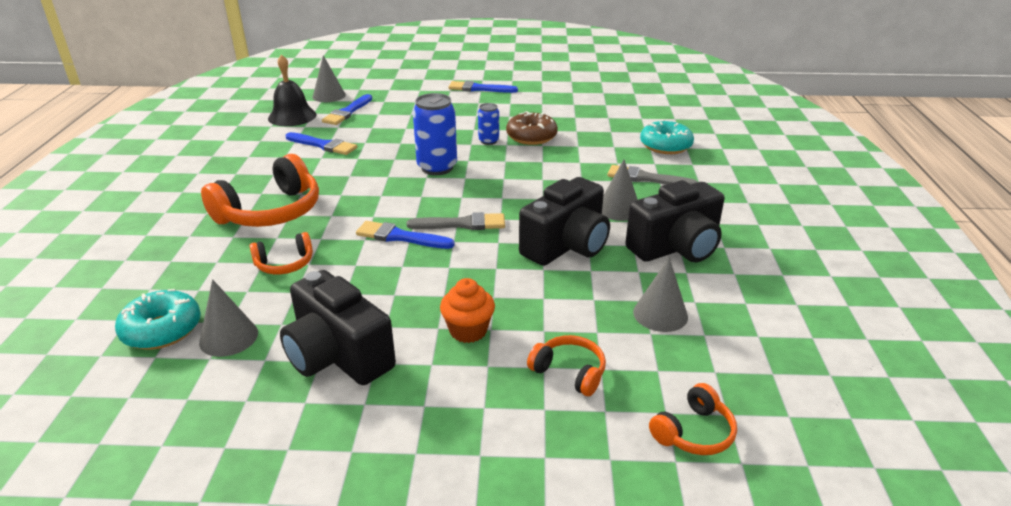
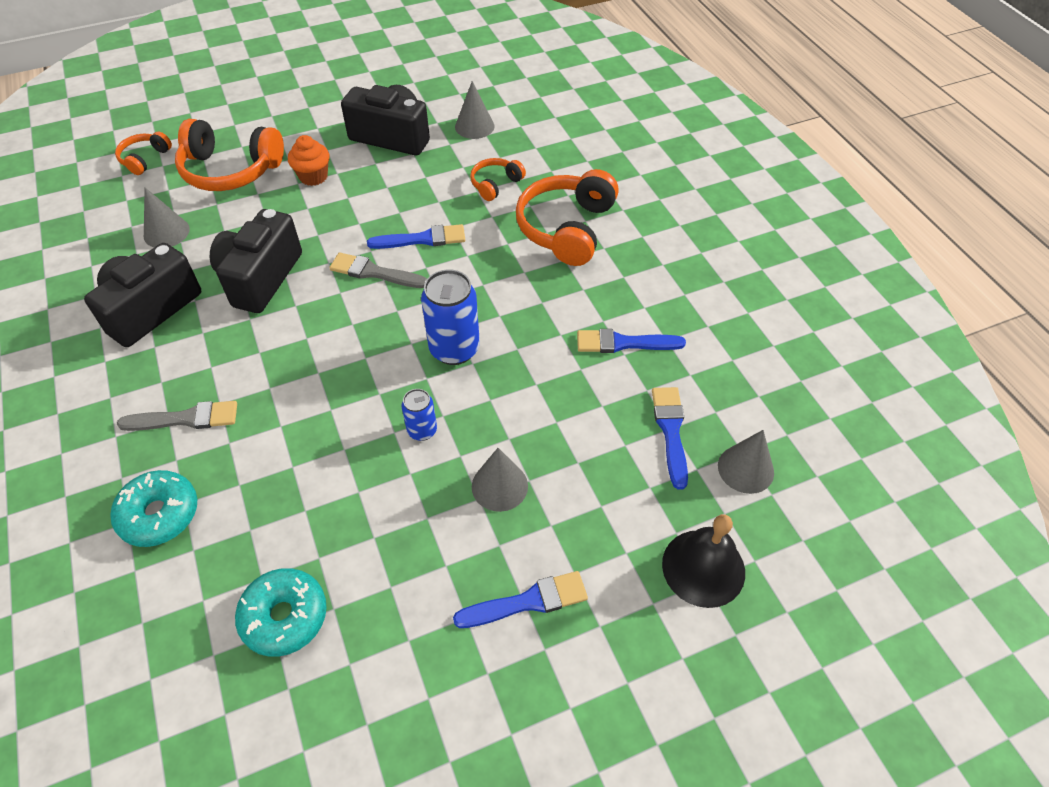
camera: 155 degrees right, 20 degrees up
(162, 330) = (523, 118): turquoise donut -> turquoise donut (284, 616)
(292, 116) = (732, 391): black bell -> black bell (703, 567)
(462, 224) = (374, 272): grey brush -> grey brush turned 45 degrees clockwise
(531, 137) = (367, 465): brown donut -> none
(569, 372) = (230, 170): orange headphones -> orange headphones, size x1.94
(618, 209) = (215, 348): grey cone -> grey cone (499, 486)

